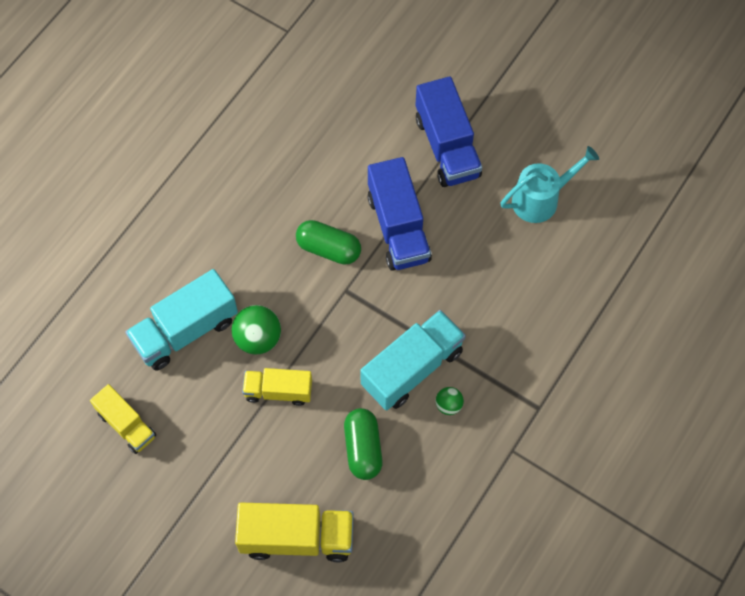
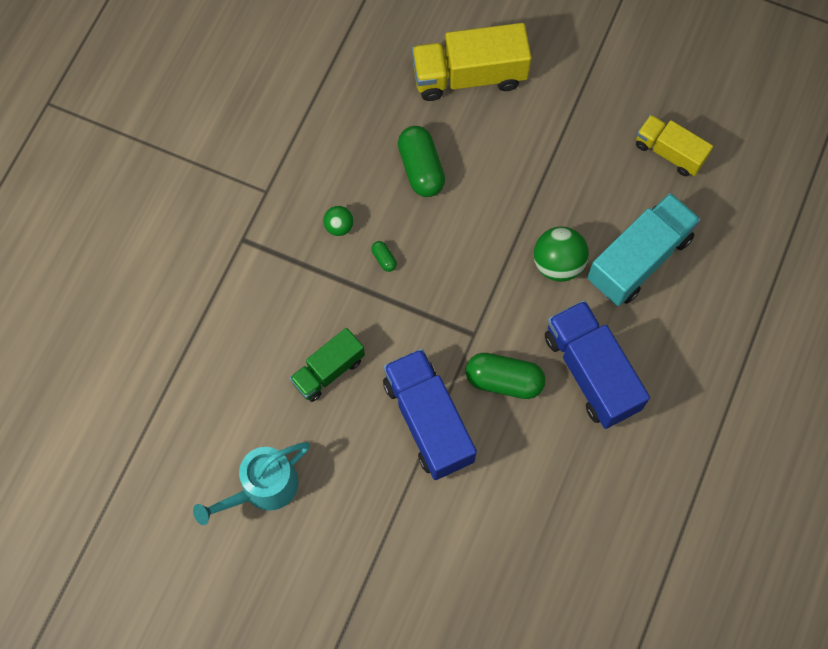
camera: 170 degrees right, 5 degrees up
(278, 391) = (522, 211): yellow truck -> none
(412, 368) = (384, 259): turquoise truck -> green capsule
(447, 147) = (387, 540): blue truck -> blue truck (591, 372)
(475, 280) = (328, 371): none -> green truck

